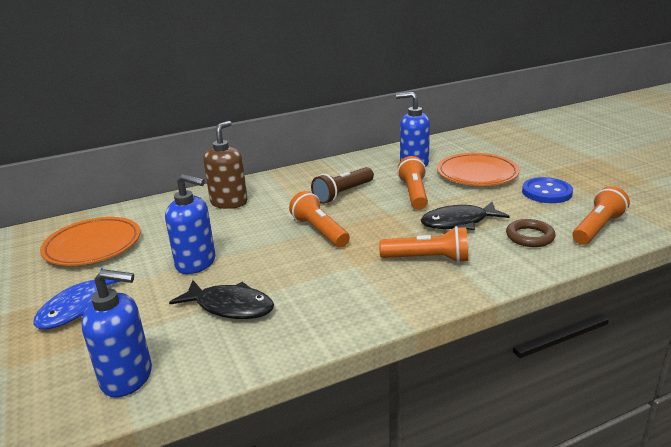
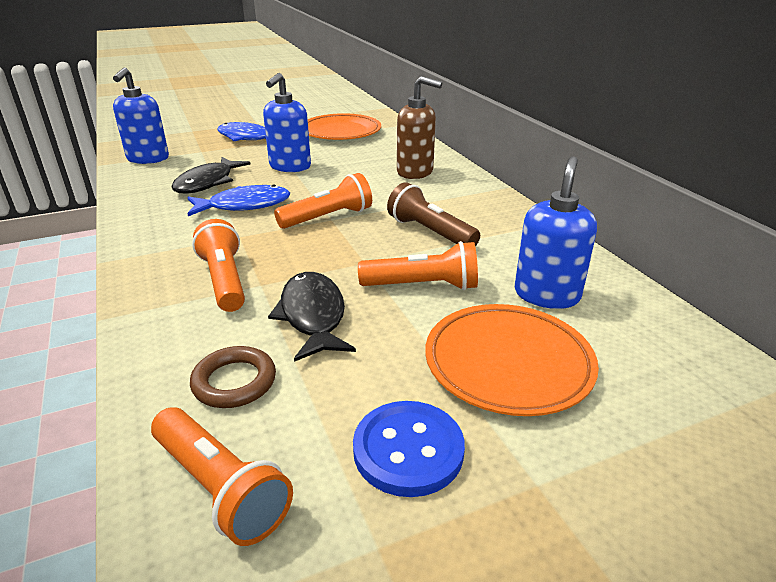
camera: 90 degrees right, 5 degrees up
(293, 273) = (244, 205): none -> blue fish
(427, 259) = (224, 280): orange flashlight -> orange flashlight turned 150 degrees clockwise

